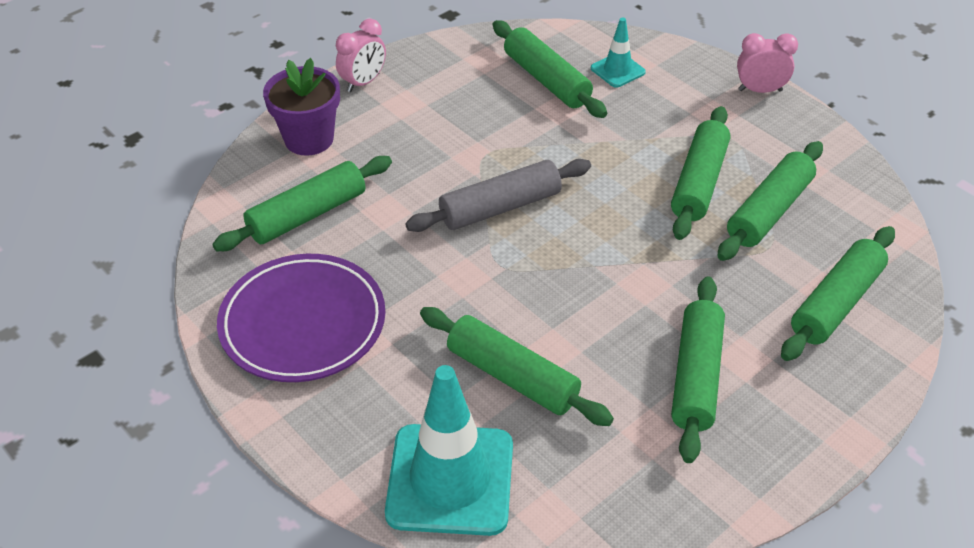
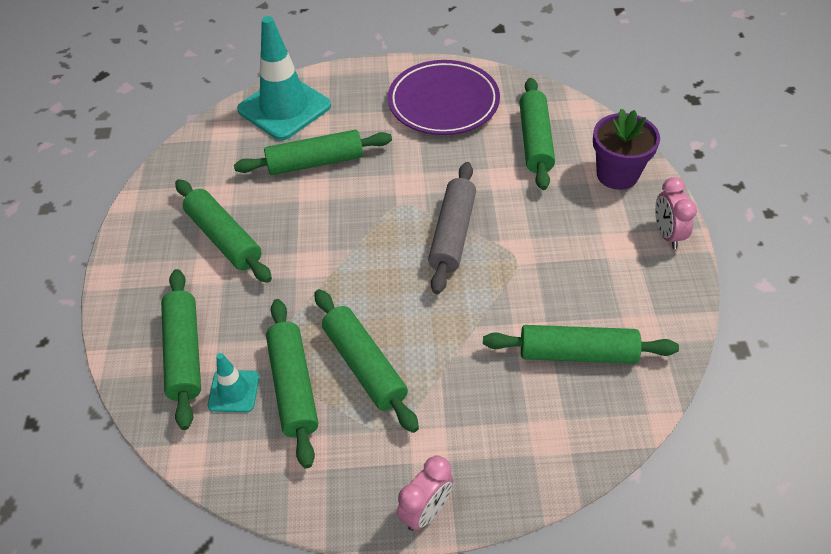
camera: 130 degrees right, 5 degrees up
(617, 70) = (549, 416): turquoise traffic cone -> turquoise traffic cone (234, 391)

